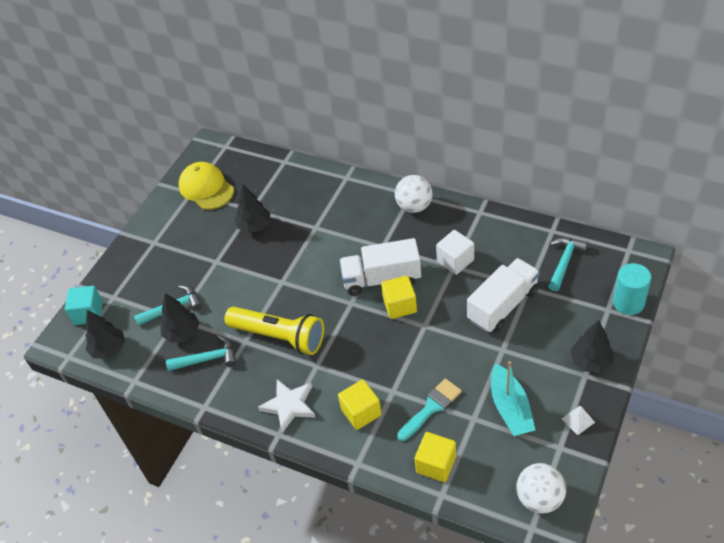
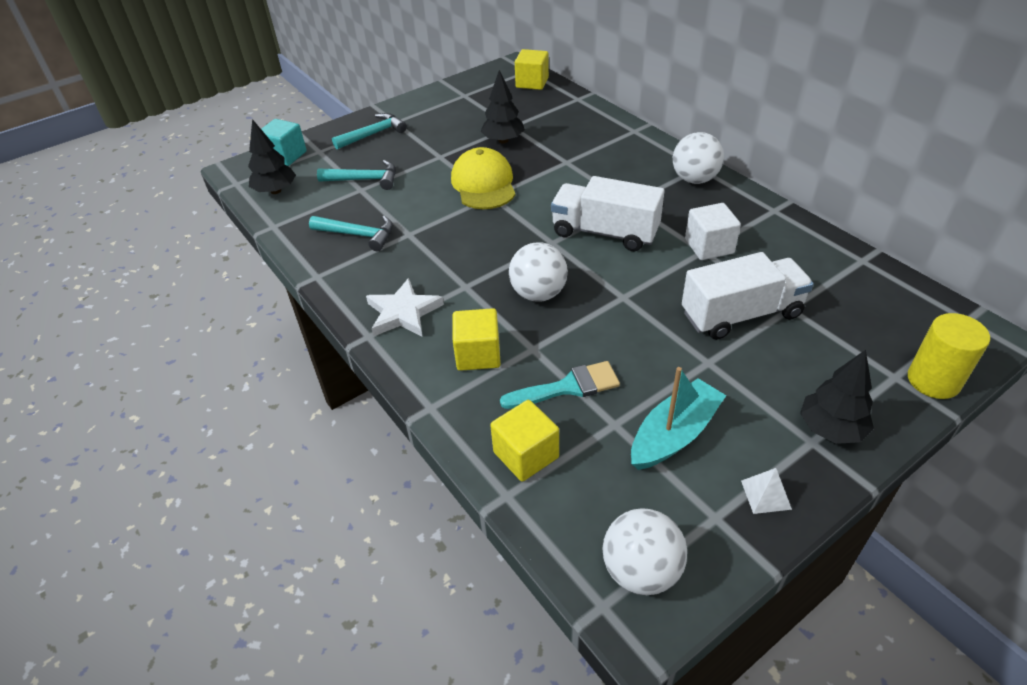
camera: 25 degrees right, 5 degrees down
(182, 333) = (354, 203): black tree -> none
(206, 188) = (481, 96): yellow cap -> yellow cap (484, 184)
(279, 337) = (448, 244): yellow flashlight -> none
(369, 348) = (538, 294): none -> white ball
(400, 305) = (607, 265): yellow cube -> yellow cube (532, 83)
(510, 408) = (674, 434): turquoise boat -> turquoise boat turned 150 degrees counterclockwise
(564, 262) = (860, 299): turquoise hammer -> turquoise hammer (373, 134)
(628, 302) = (933, 380): turquoise cylinder -> yellow cylinder

